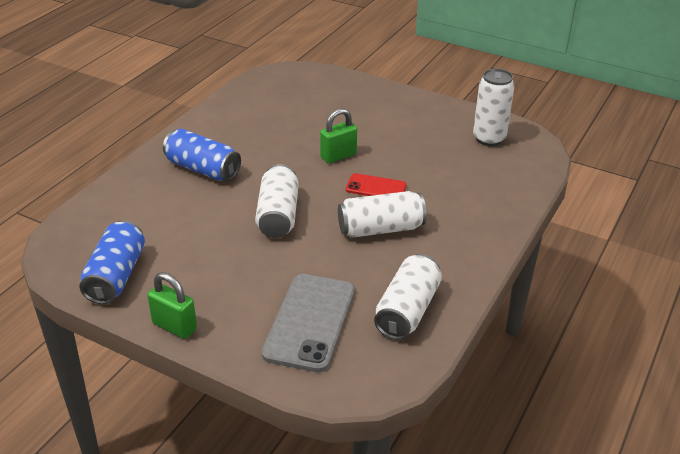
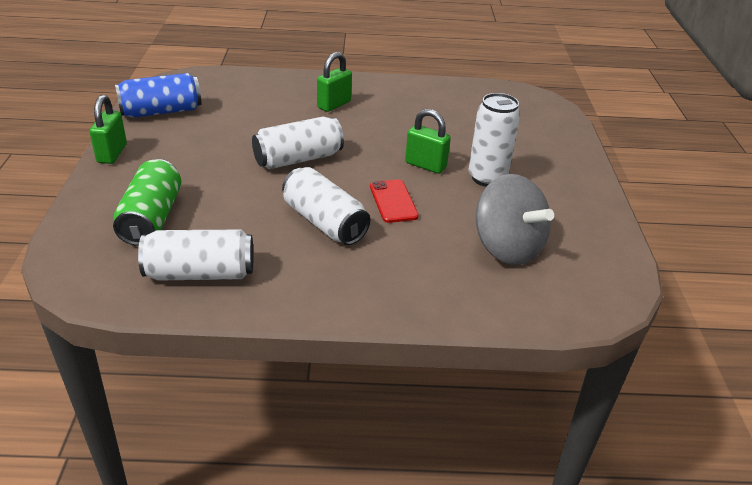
camera: 60 degrees right, 0 degrees up
(202, 169) = (334, 105): blue can -> green padlock
(309, 322) = (151, 218): grey phone -> green can
(463, 159) = (507, 248): none -> grey spinning top
(489, 139) = (573, 257): white can -> white can (487, 178)

